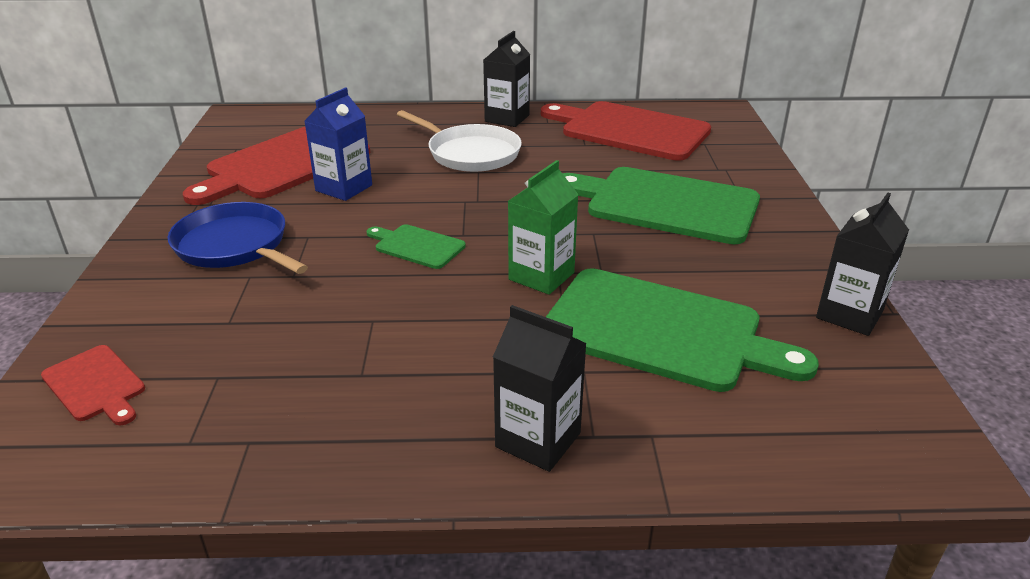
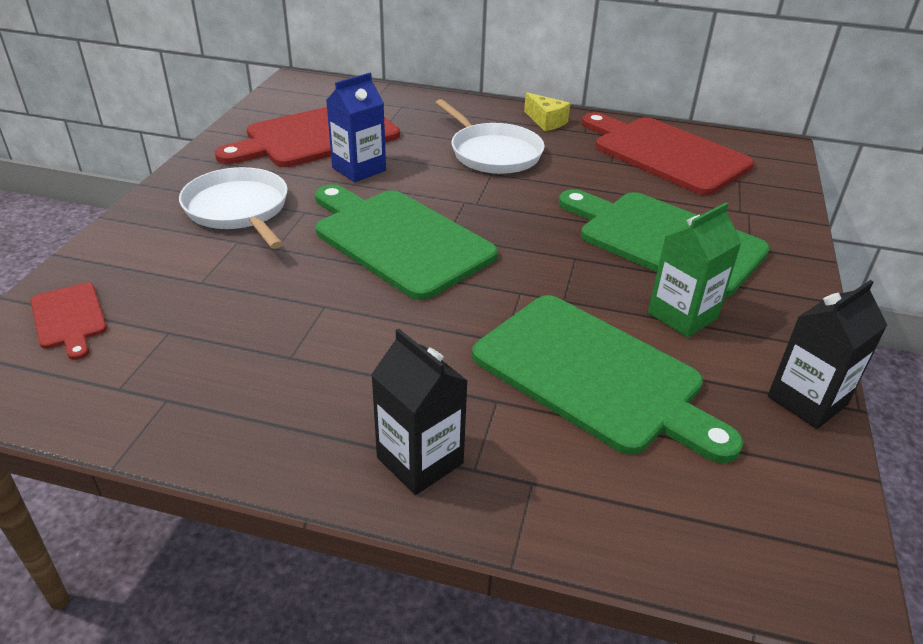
camera: 15 degrees right, 5 degrees up
(235, 246) = (239, 209): blue pan -> white pan
(417, 246) = (398, 240): green cutting board -> green cutting board, size x2.14
(507, 118) = (546, 121): black carton -> yellow cheese
(541, 276) = (502, 293): green carton -> green carton (682, 315)

